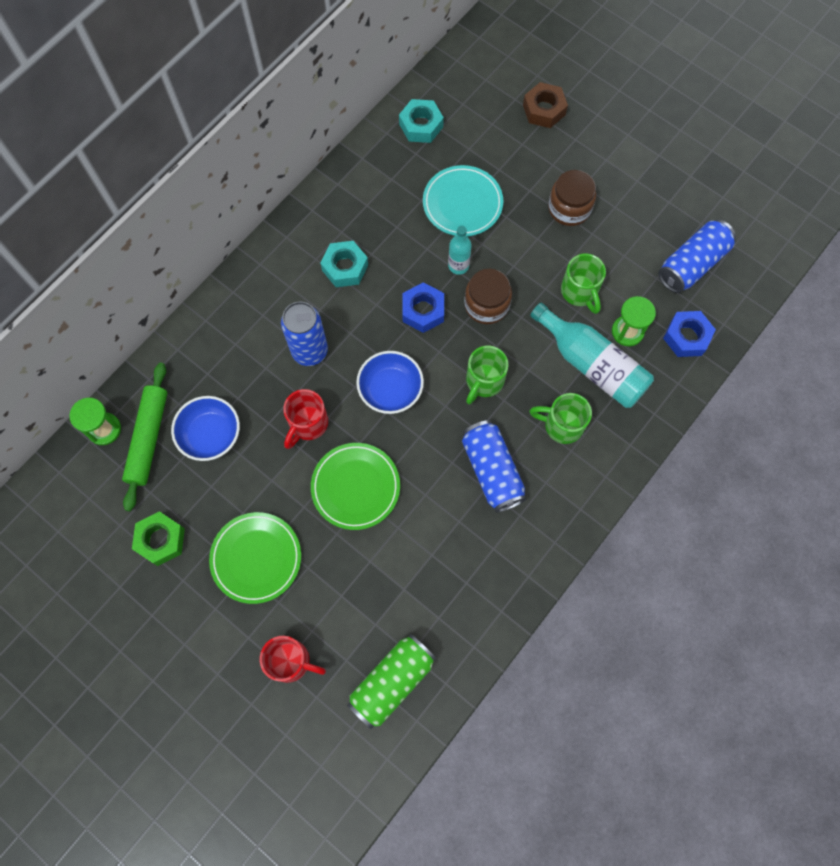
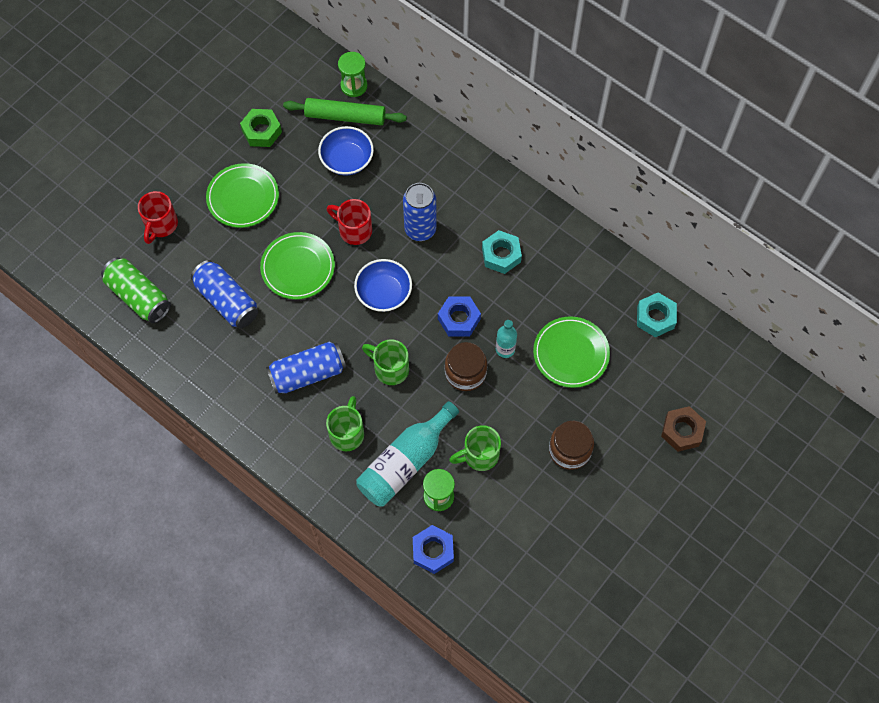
camera: 90 degrees right, 5 degrees down
(462, 203) = (571, 353): turquoise plate -> green plate
(692, 264) = (511, 563): blue can -> blue can (227, 301)

